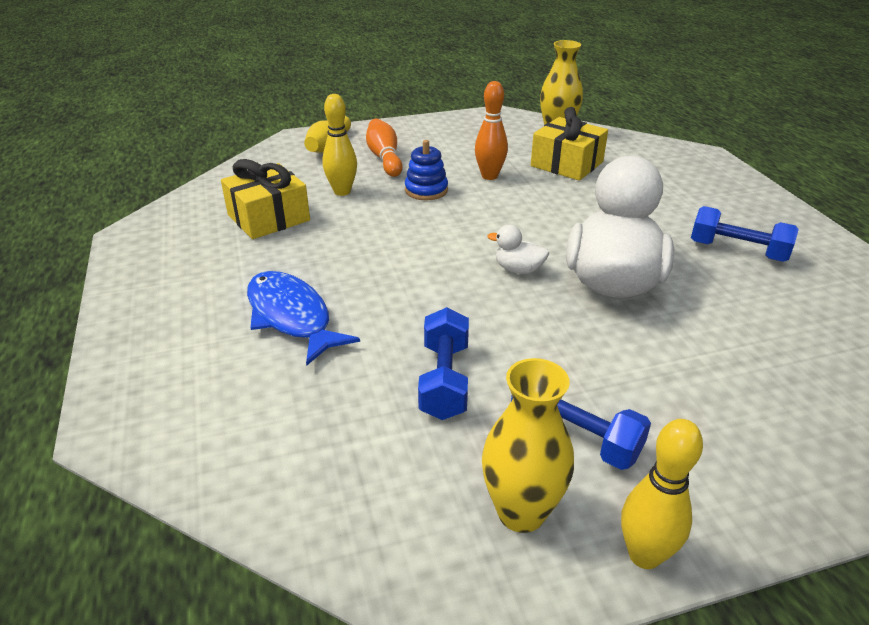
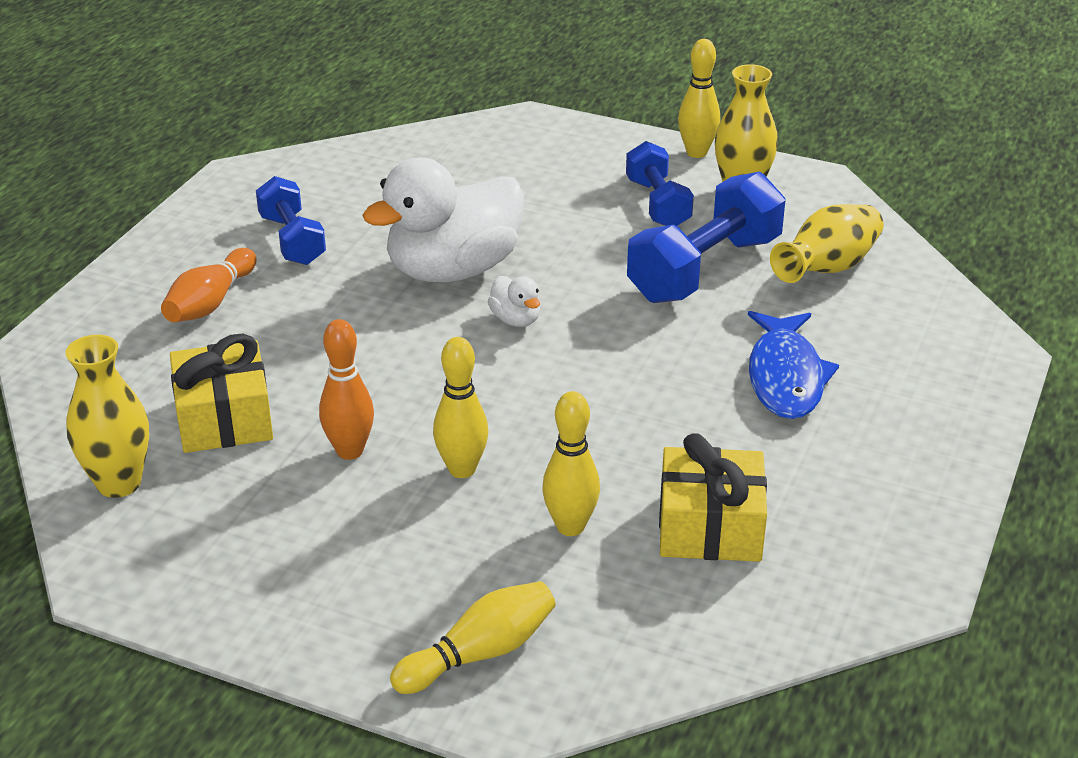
camera: 140 degrees left, 0 degrees up
(336, 444) = (827, 268): none -> yellow vase
(384, 158) = (433, 568): orange bowling pin -> orange bowling pin (210, 303)
(426, 190) = (462, 469): blue stacking toy -> yellow bowling pin
(444, 380) = (705, 269): blue dumbbell -> blue dumbbell, size x1.60

